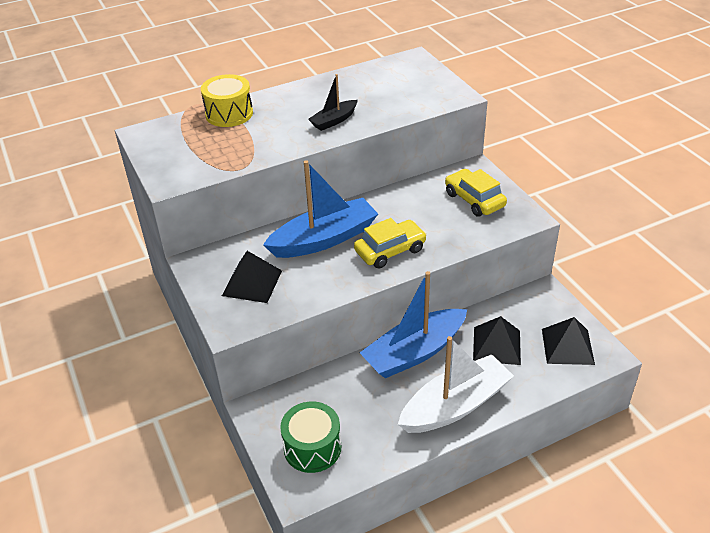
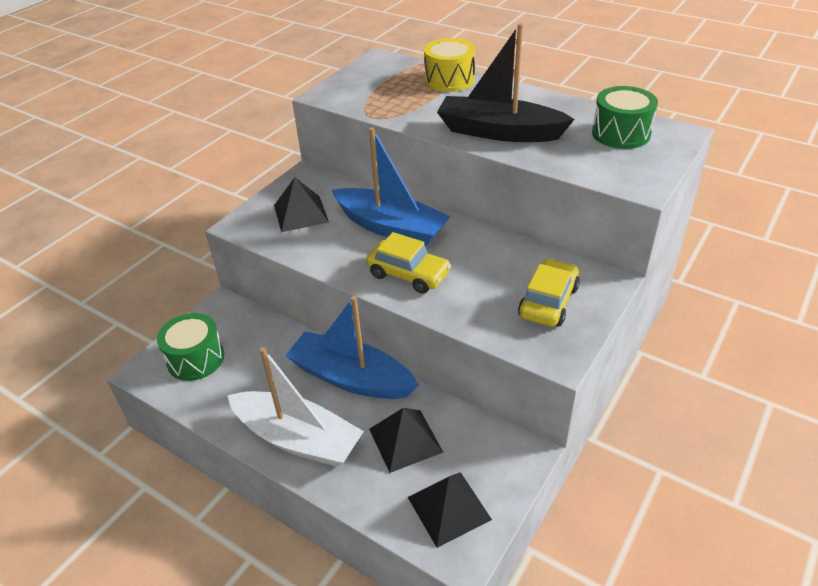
camera: 60 degrees right, 0 degrees up
(334, 121) = (499, 132): black boat -> black boat, size x1.93
(391, 77) = (621, 133): none -> green drum

